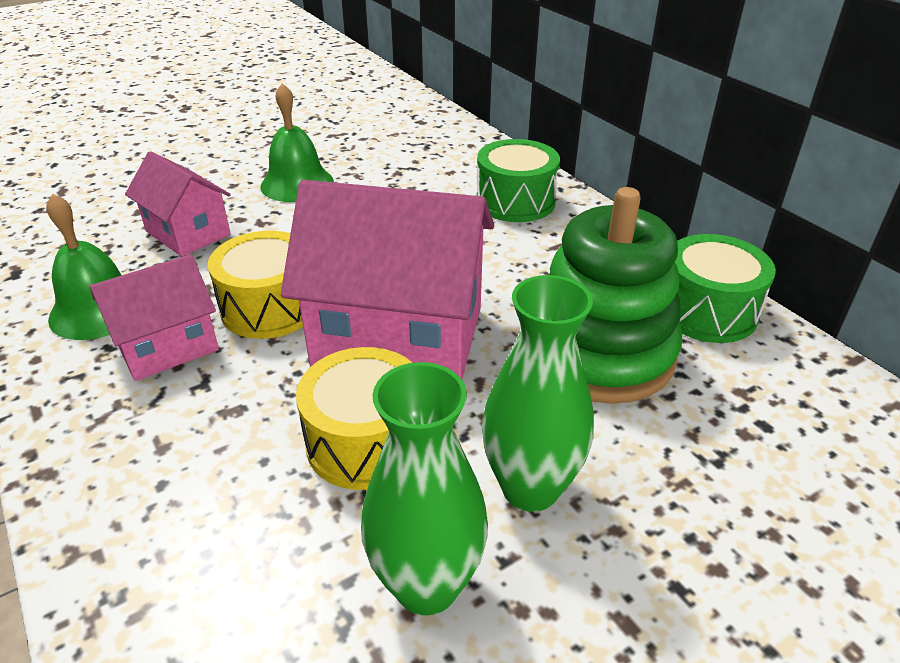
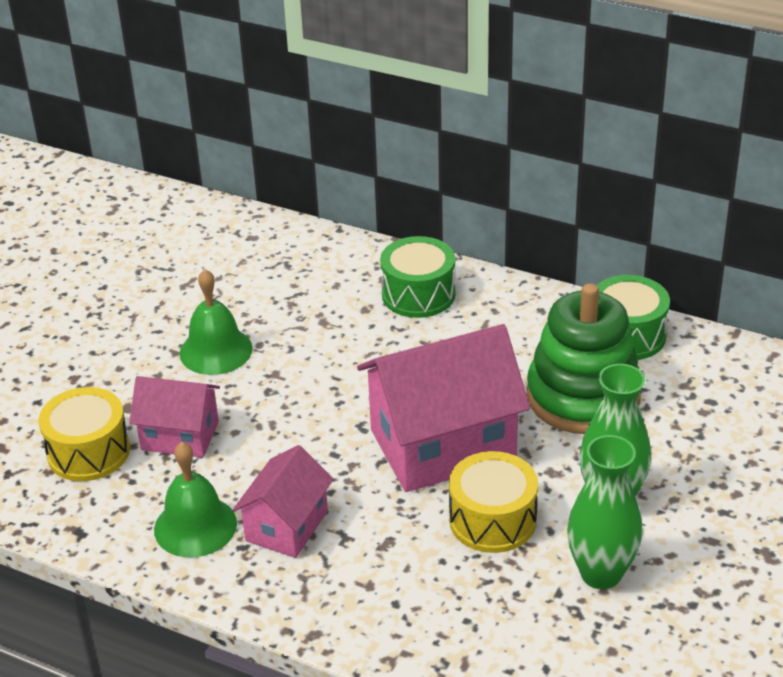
camera: 30 degrees left, 0 degrees up
(270, 307) = (326, 465): yellow drum -> yellow drum (88, 452)

